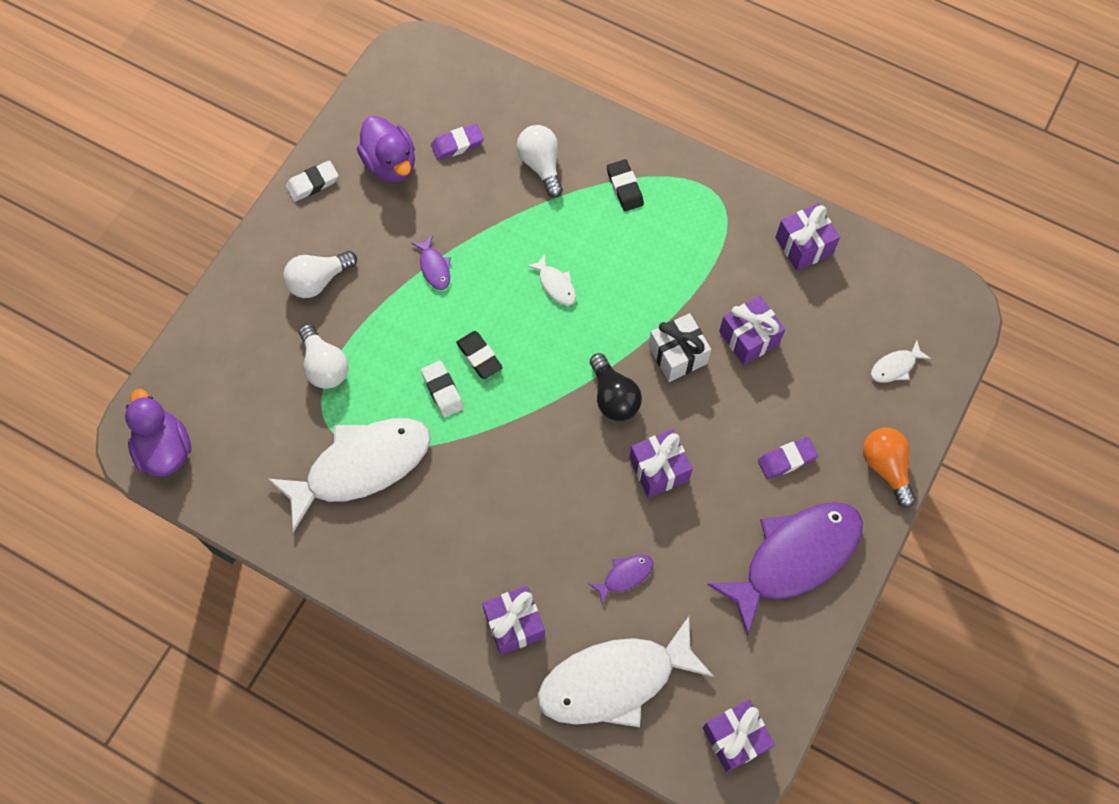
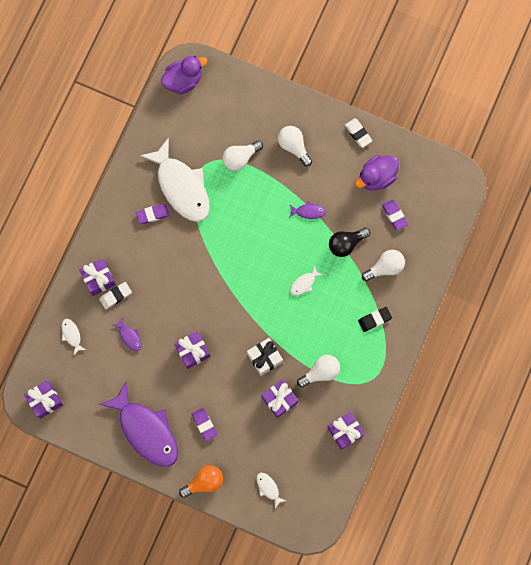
camera: 85 degrees right, 10 degrees up
(405, 520) = (152, 214): none -> purple eraser
(434, 267) = (308, 211): purple fish -> purple fish turned 150 degrees counterclockwise
(442, 390) = (230, 225): white eraser -> white eraser (115, 296)
(479, 356) = (253, 244): black eraser -> none
(613, 397) = (235, 322): black light bulb -> black light bulb (346, 243)
(614, 680) = (72, 335): white fish -> white fish, size x0.40
(705, 272) = (321, 372): none -> white light bulb

